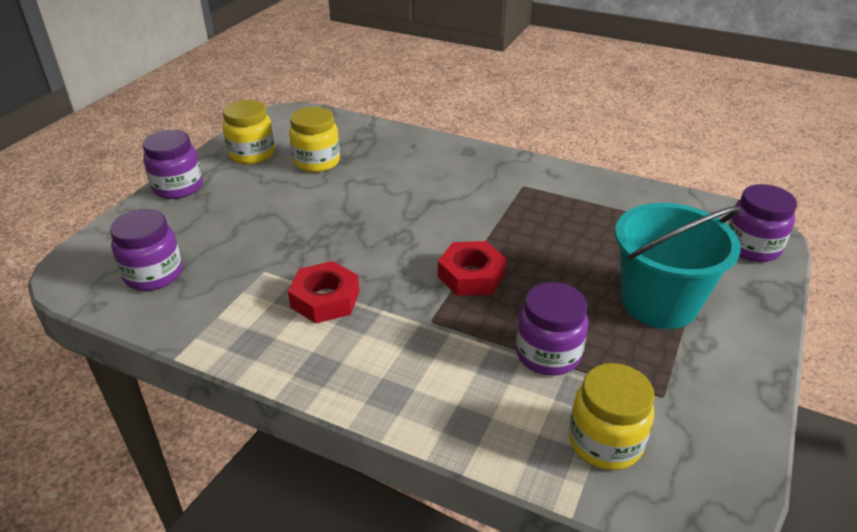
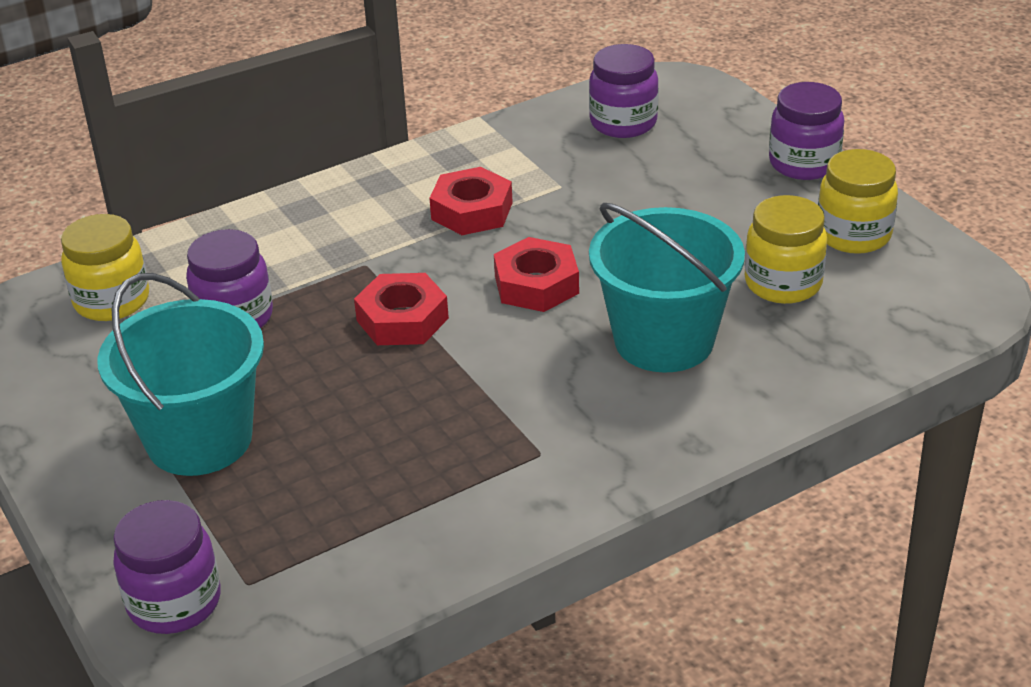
camera: 125 degrees right, 0 degrees up
(388, 238) = (536, 284): none -> red nut
(400, 180) = (664, 340): none -> turquoise bucket

